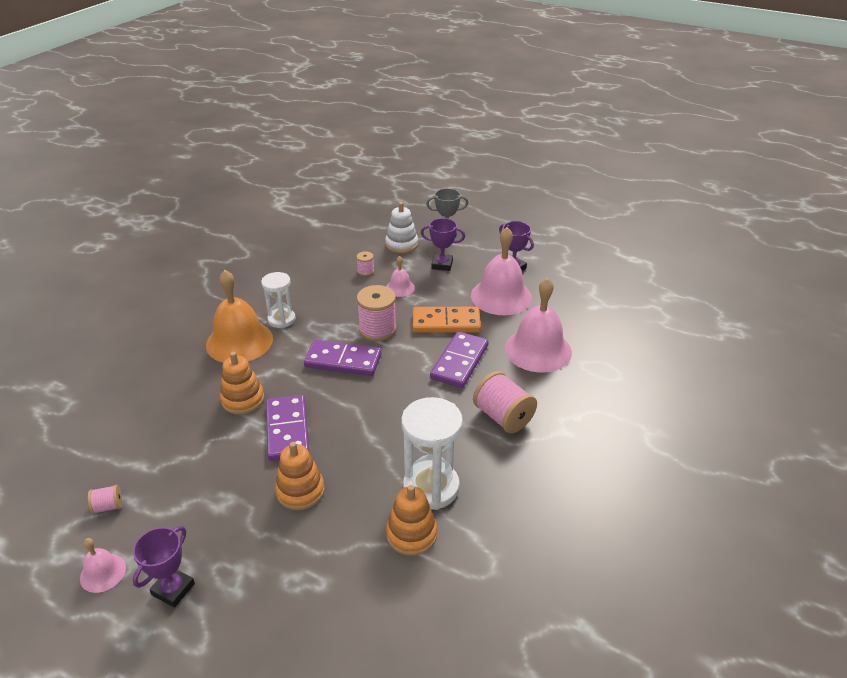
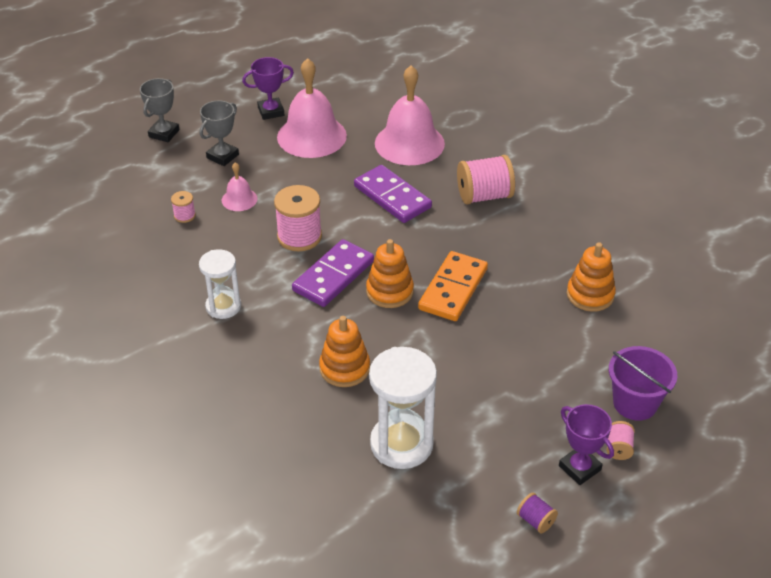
camera: 65 degrees left, 5 degrees up
(103, 573) = (535, 520): pink bell -> purple spool
(108, 506) = (446, 507): pink spool -> pink spool (618, 448)
(239, 341) = (238, 351): orange bell -> none
(273, 613) = (635, 403): none -> purple bucket
(287, 430) = (414, 343): purple domino -> none
(300, 491) = (503, 353): orange stacking toy -> orange stacking toy (389, 291)
(401, 244) = (156, 173): white stacking toy -> none
(431, 487) = (544, 267): white hourglass -> white hourglass (401, 444)
(442, 265) = (222, 156): purple trophy -> grey trophy
(446, 322) = (325, 186): orange domino -> orange domino (453, 289)

